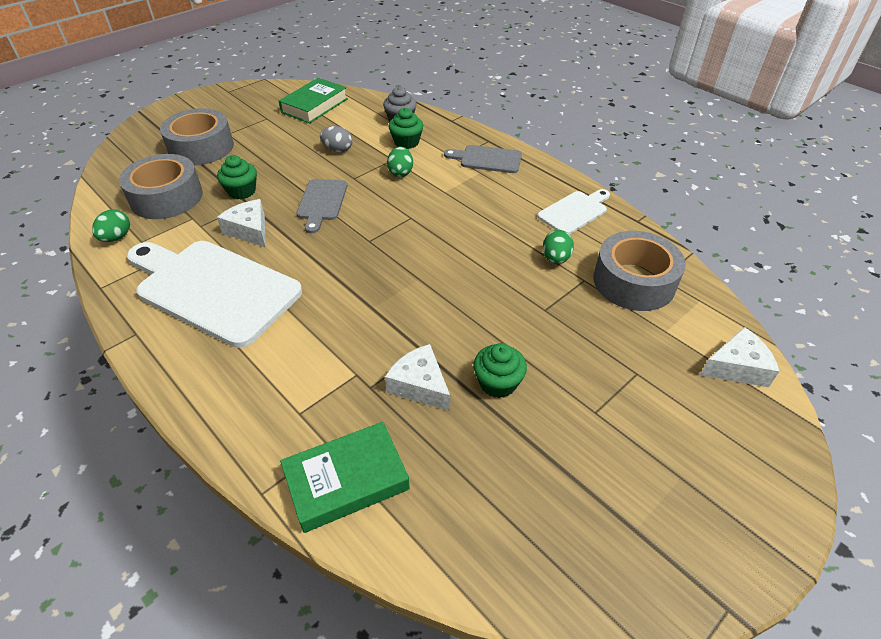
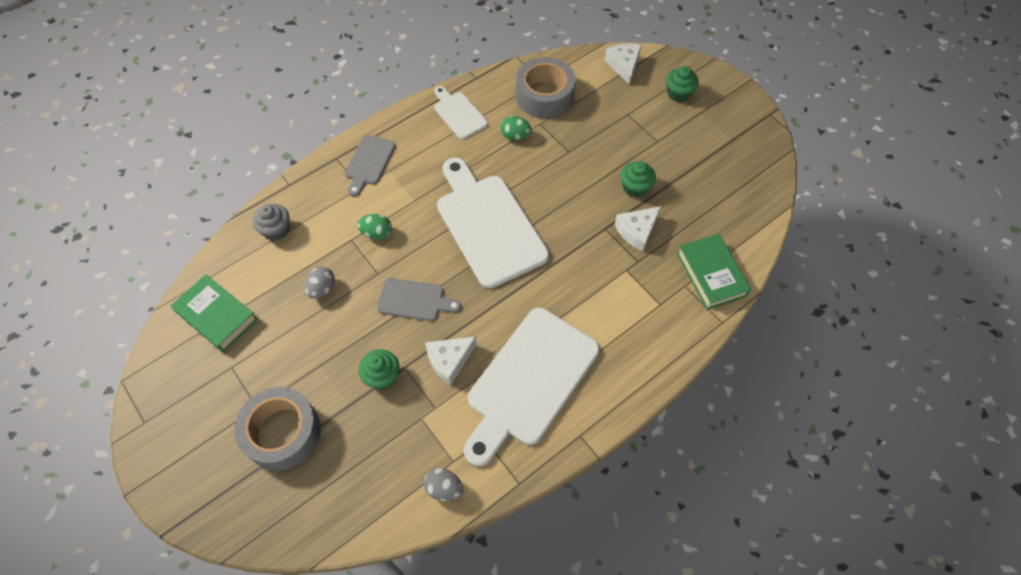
camera: 85 degrees left, 15 degrees up
(116, 237) = (444, 488): green egg -> grey egg
(166, 197) = (380, 452): grey tape -> none
(406, 142) = (322, 226): green cupcake -> green cupcake (678, 93)
(417, 245) = (488, 225): none -> white cutting board

